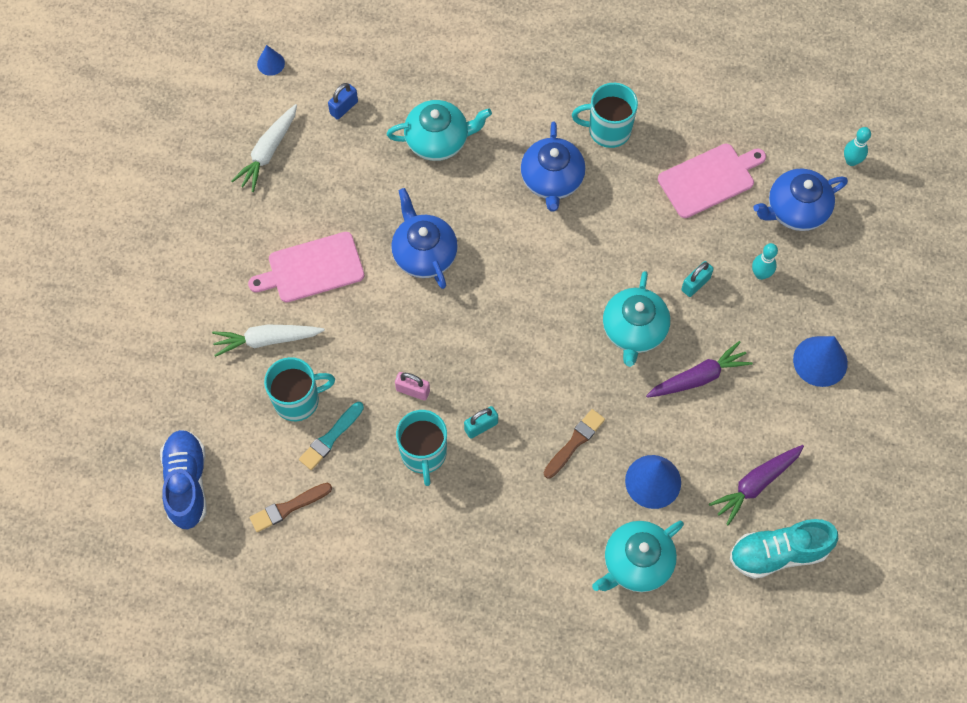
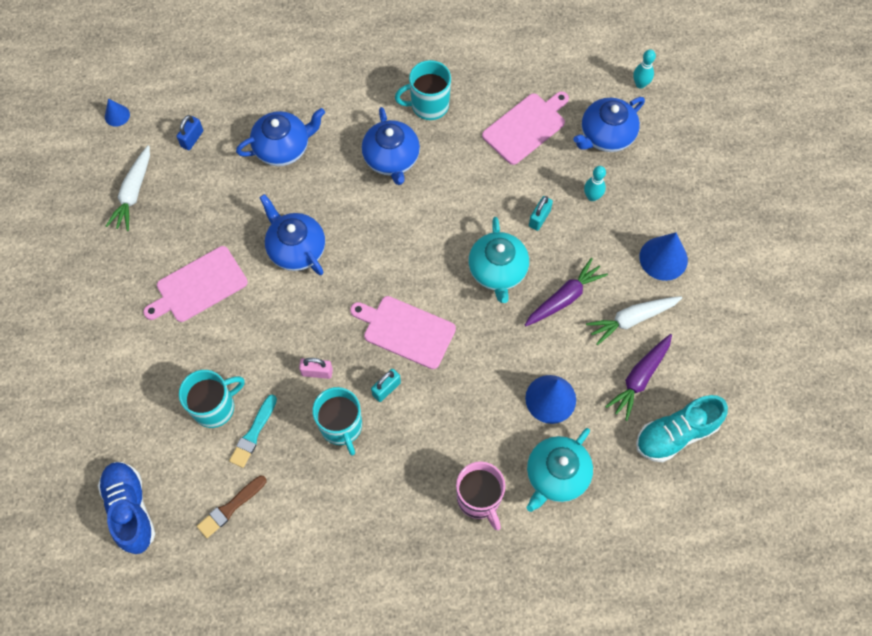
camera: 15 degrees left, 0 degrees up
(267, 340) = (173, 360): white carrot -> white carrot (632, 319)
(438, 140) = (283, 148): turquoise teapot -> blue teapot
(518, 370) = (406, 331): none -> pink cutting board
(548, 566) = (479, 499): none -> pink mug
(574, 442) = (473, 382): brown brush -> none

